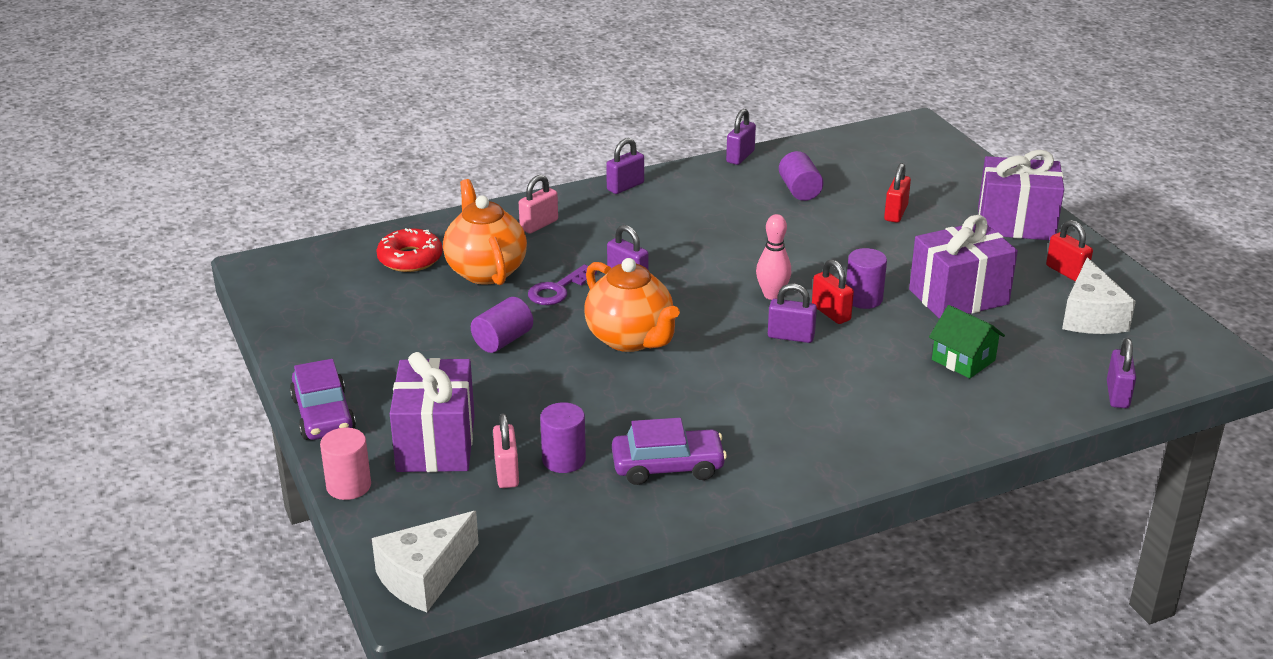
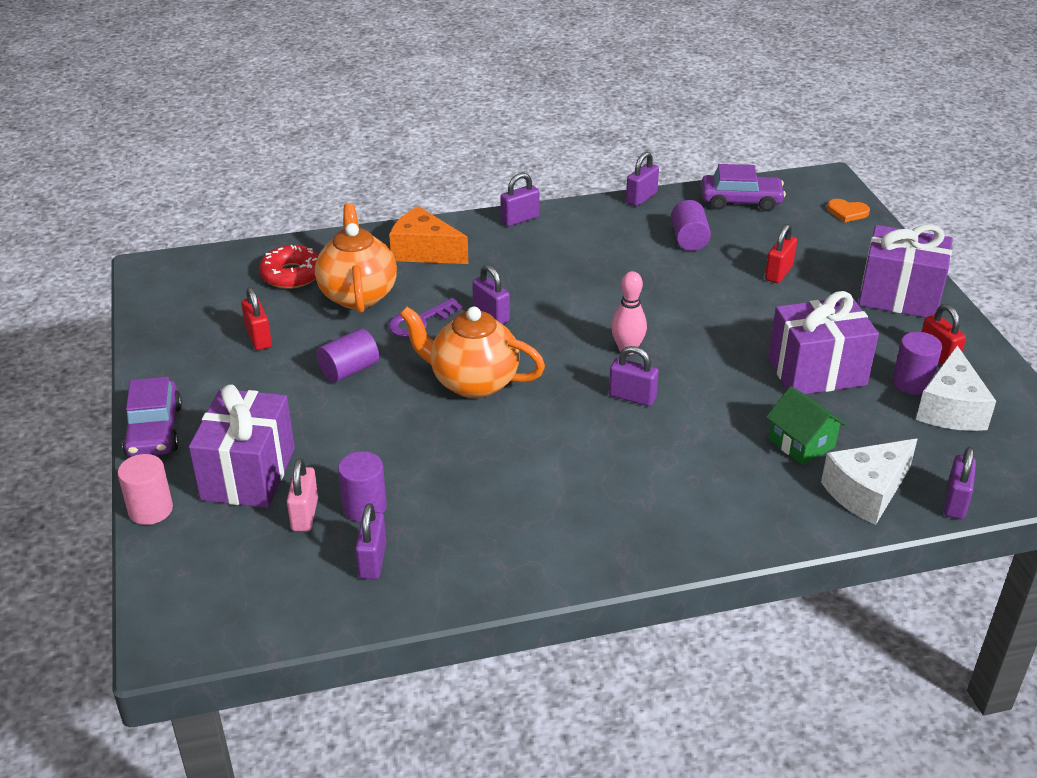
camera: 10 degrees right, 5 degrees up
(424, 576) = (187, 619): white cheese -> white cheese (866, 492)
(539, 225) = (424, 251): pink padlock -> orange cheese
(589, 505) = (372, 561): none -> purple padlock
(630, 339) = (472, 382): orange teapot -> orange teapot turned 135 degrees clockwise
(668, 466) = (464, 527): purple car -> purple car (741, 201)
(831, 313) = (680, 375): red padlock -> red padlock (258, 338)
(863, 299) = (718, 363): purple cylinder -> purple cylinder (912, 383)
(944, 153) = (847, 212): none -> orange heart

